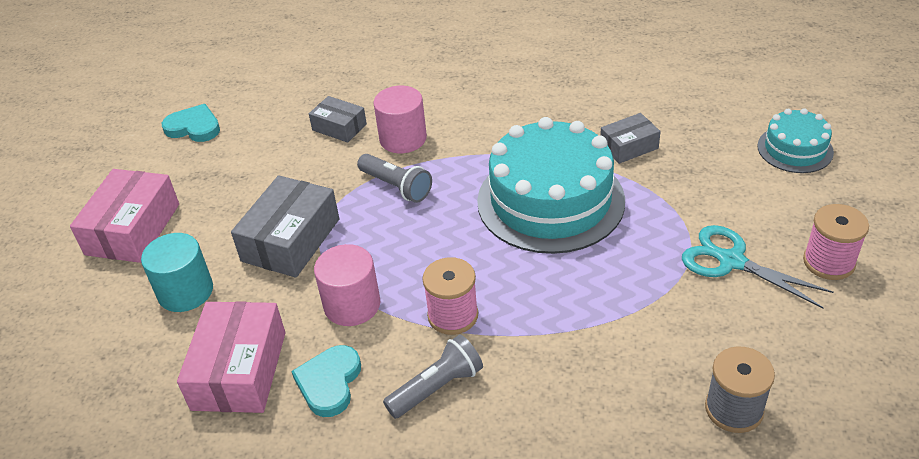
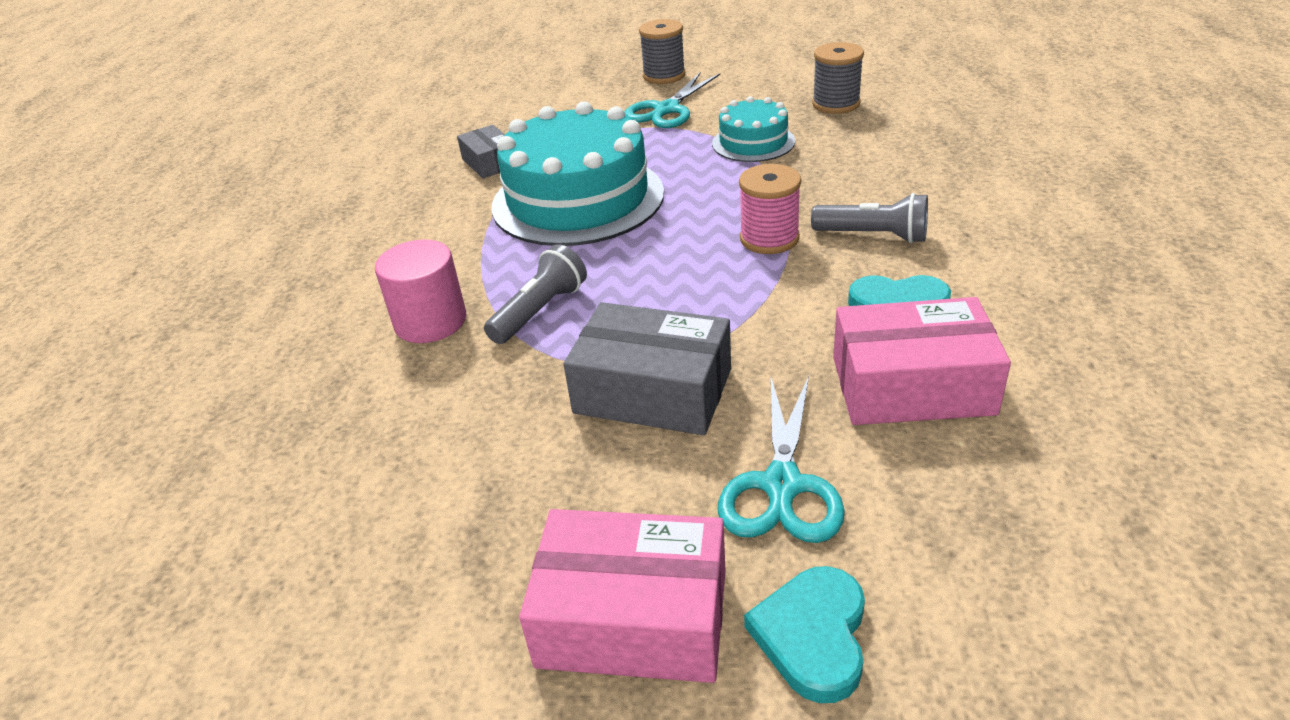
camera: 95 degrees left, 5 degrees down
(185, 291) = (782, 485): turquoise cylinder -> turquoise scissors
(194, 127) = (307, 611): turquoise heart -> turquoise heart (813, 635)
(339, 127) = (380, 392): grey box -> none
(352, 305) = (770, 311): pink cylinder -> none
(437, 387) = (873, 236): grey flashlight -> grey flashlight turned 150 degrees clockwise
(795, 149) = (513, 89): turquoise cake -> turquoise cake (753, 142)
(828, 262) = (664, 76): pink spool -> grey spool

